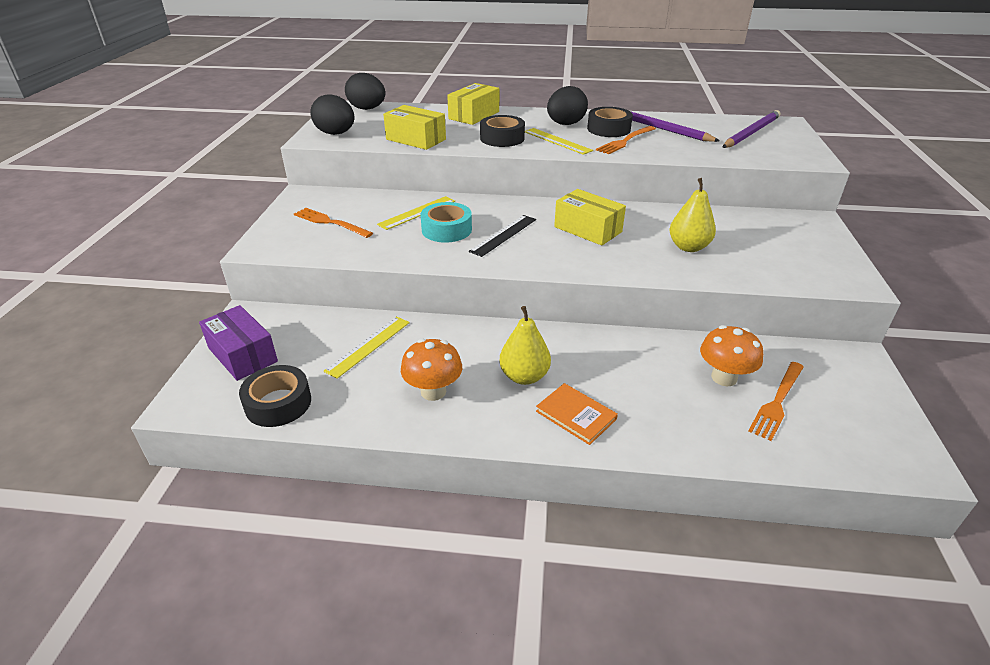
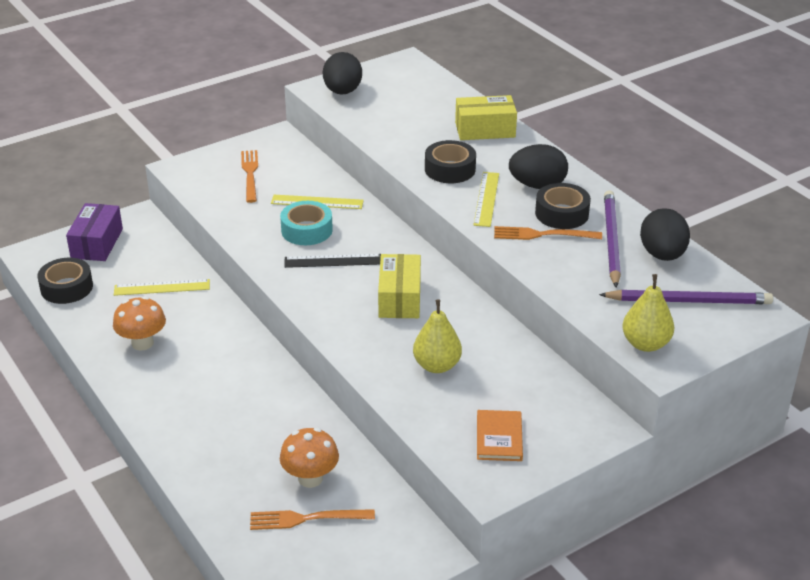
camera: 50 degrees right, 0 degrees up
(367, 109) = (417, 74): black egg -> black egg (662, 255)
(416, 139) = (385, 131): yellow box -> none
(524, 376) = (202, 375): yellow pear -> yellow pear (645, 344)
(576, 415) = (182, 420): orange book -> orange book (499, 438)

